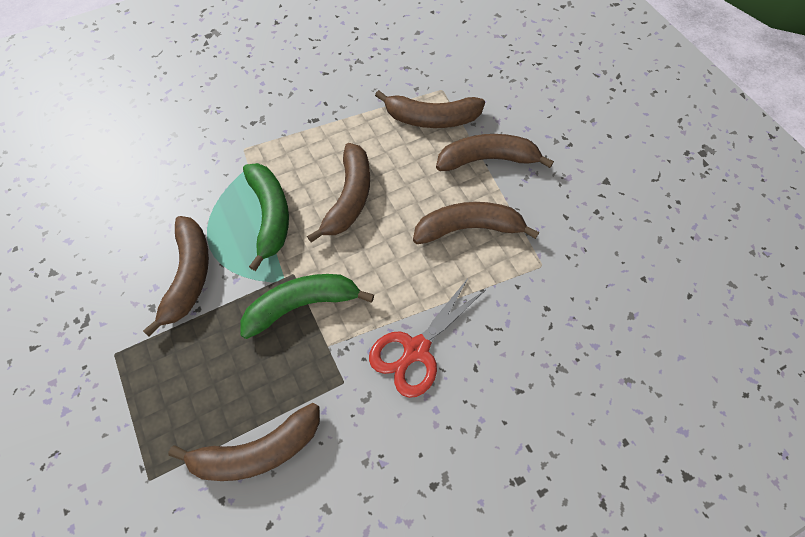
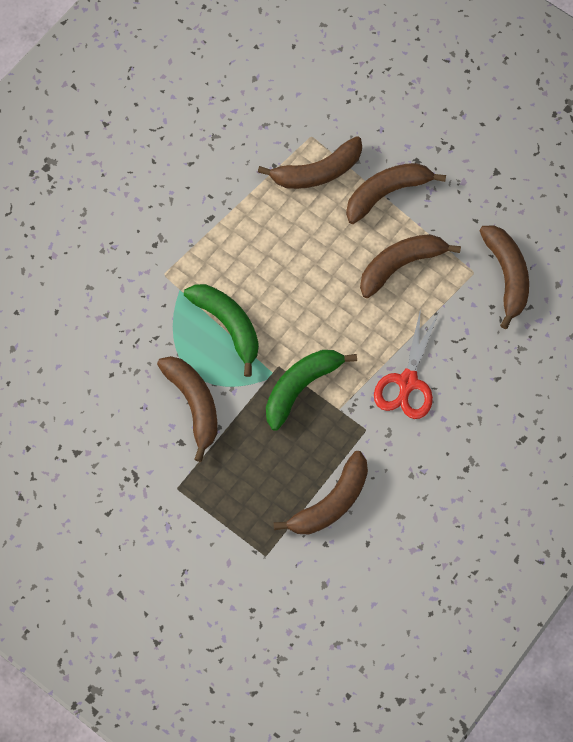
camera: 25 degrees left, 5 degrees up
(349, 198) = (286, 281): brown banana -> brown banana (507, 276)

